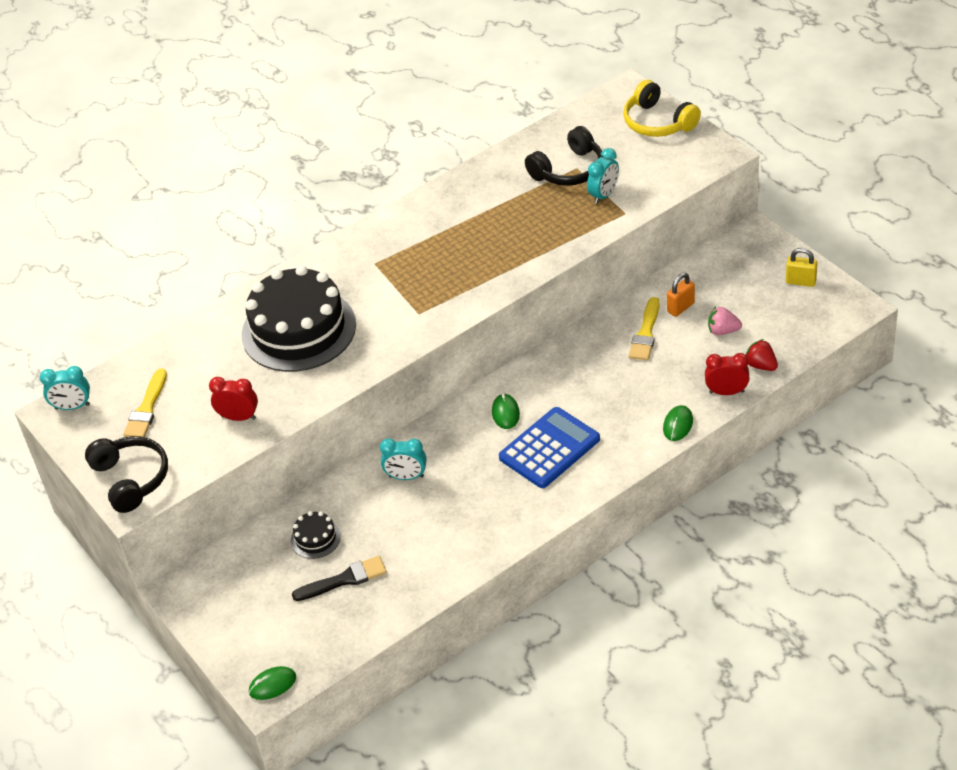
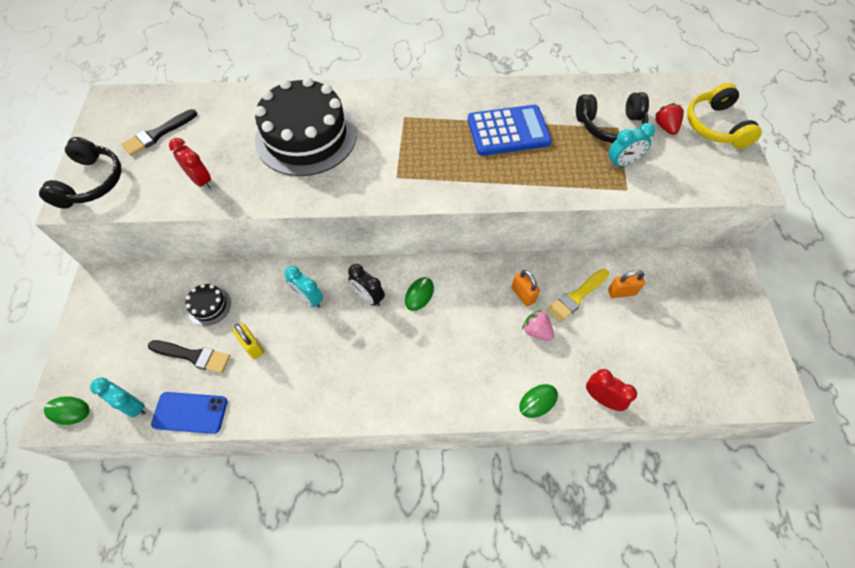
camera: 30 degrees right, 15 degrees up
(72, 407) = (121, 103): turquoise clock -> turquoise clock (133, 406)
(146, 408) = (157, 134): yellow brush -> black brush
(388, 615) = (190, 412): none -> blue phone
(461, 442) = (368, 297): none -> black clock
(549, 448) = (424, 349): blue calculator -> blue calculator (508, 131)
(598, 359) = (523, 295): none -> orange padlock
(723, 331) = (640, 337): pink strawberry -> pink strawberry (536, 331)
(761, 365) = (650, 393): red strawberry -> red strawberry (665, 127)
(800, 281) = (741, 334): yellow padlock -> yellow padlock (252, 346)

